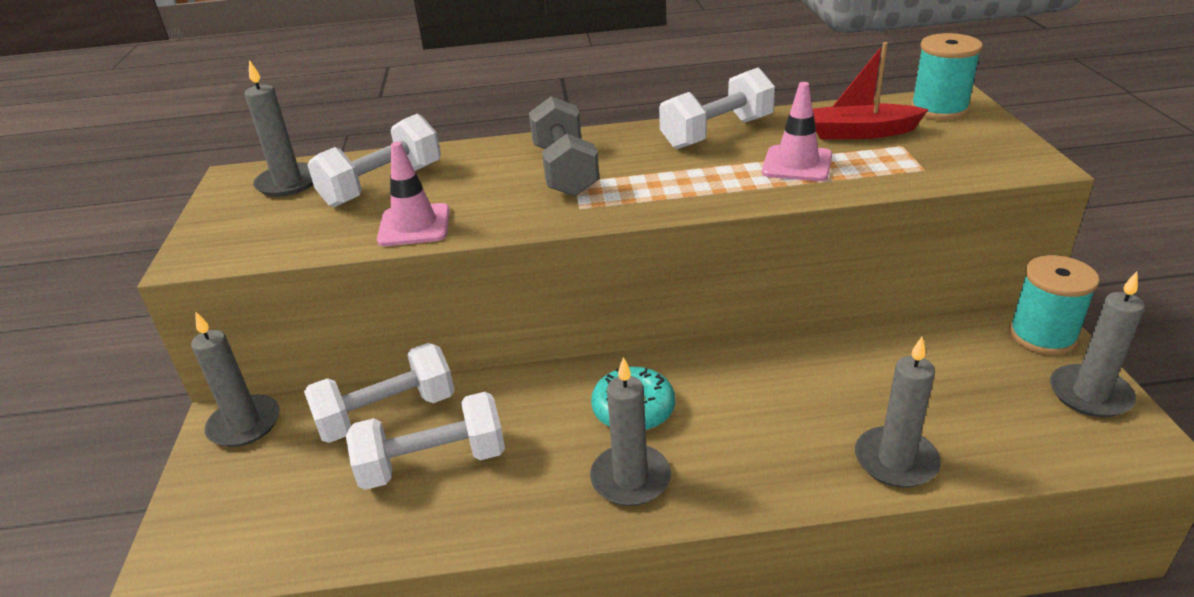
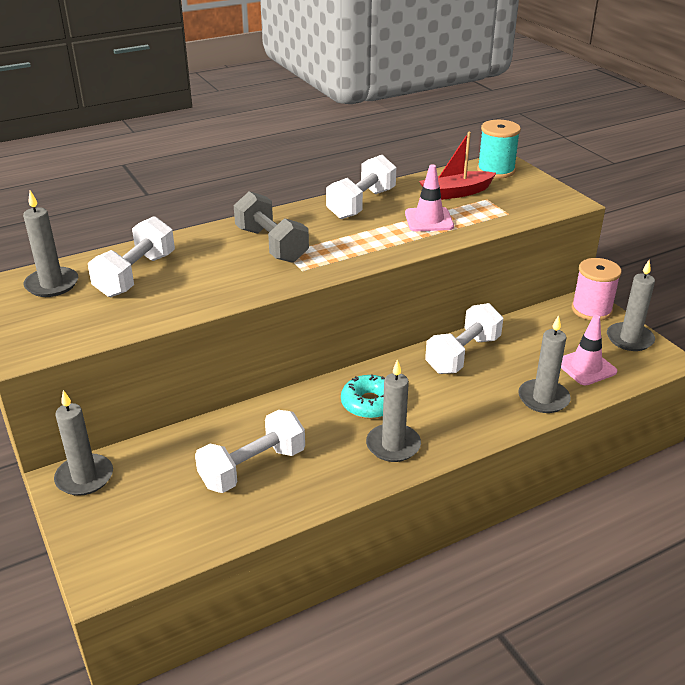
camera: 25 degrees left, 0 degrees up
(387, 414) = (195, 445): white dumbbell -> white dumbbell (463, 355)
(414, 225) = (189, 301): pink traffic cone -> pink traffic cone (586, 367)
(1042, 335) = (591, 310): turquoise spool -> pink spool

